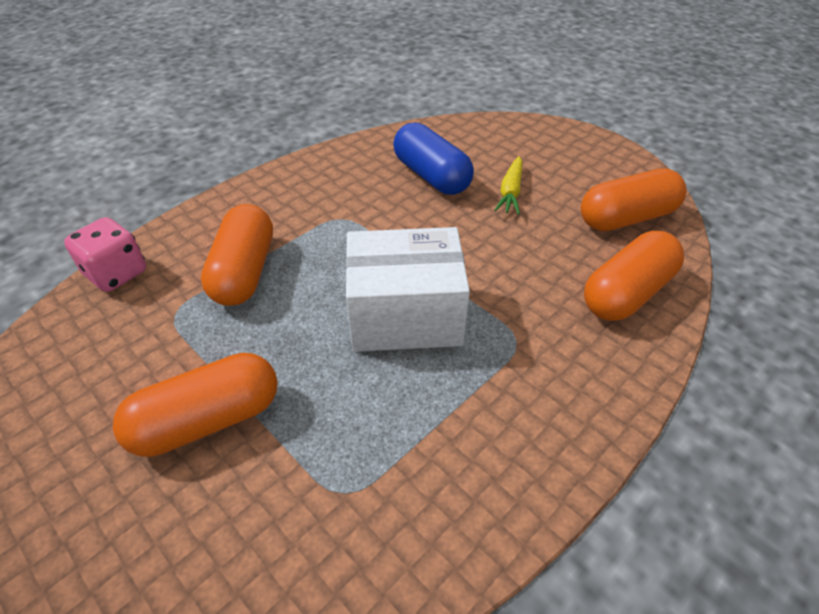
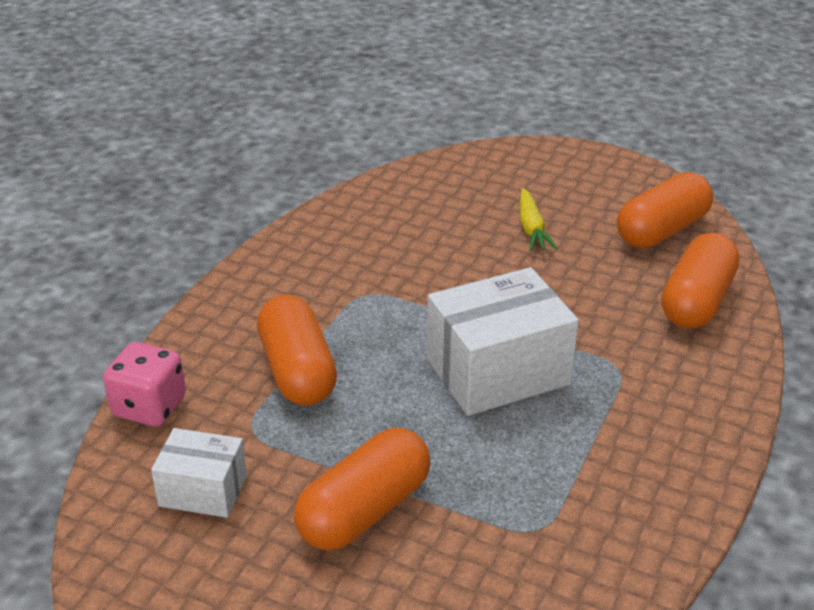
camera: 20 degrees left, 10 degrees down
(99, 359) = (203, 490): none -> white box
(431, 176) = (436, 229): blue capsule -> none

